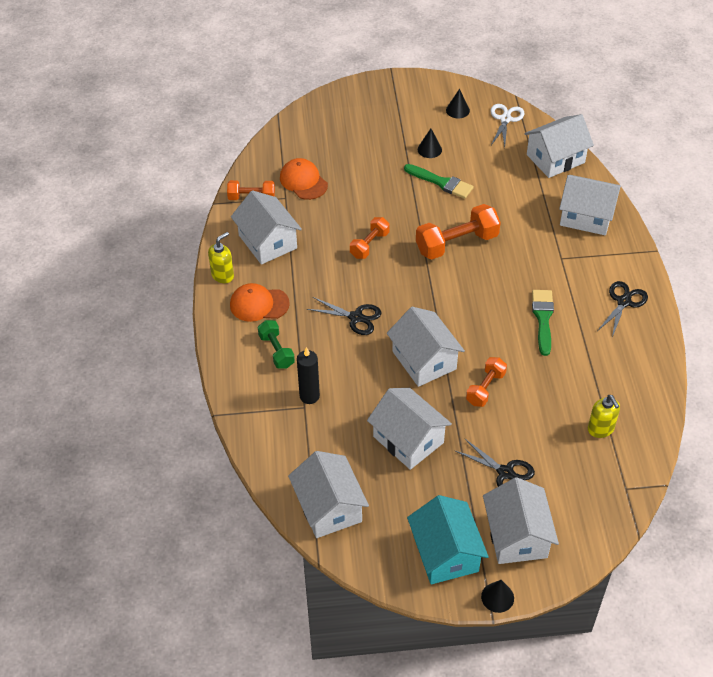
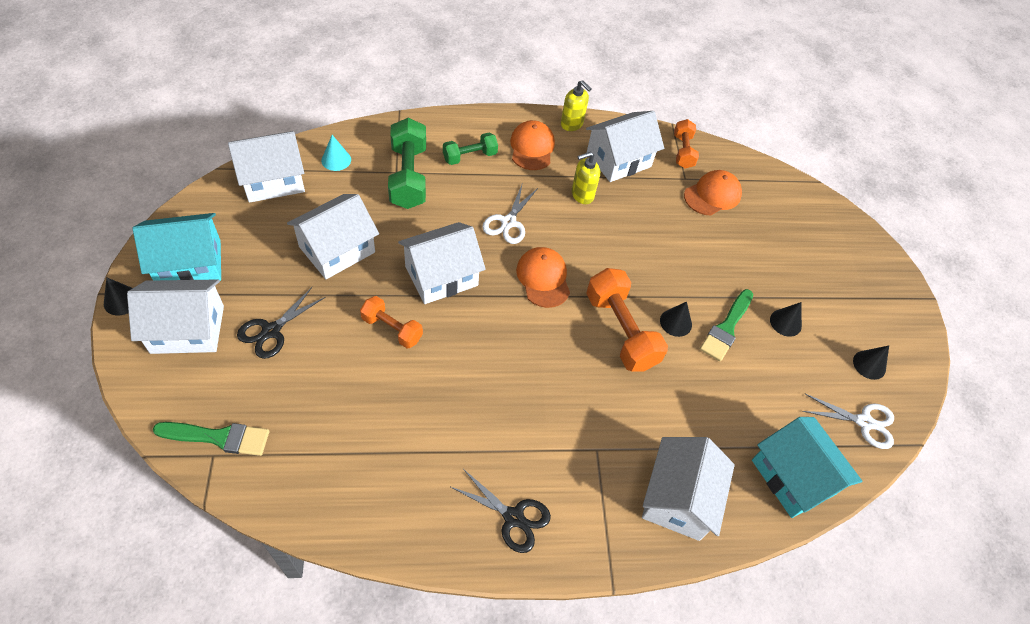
camera: 85 degrees right, 5 degrees up
(294, 458) = (336, 160): none -> turquoise cone
(309, 396) = (408, 176): black candle -> green dumbbell
(356, 317) = (508, 222): black scissors -> white scissors
(369, 245) = (616, 245): orange dumbbell -> none
(414, 291) = (543, 278): none -> orange cap
(442, 211) = (675, 322): none -> black cone
(543, 318) = (492, 408): green brush -> green brush (219, 437)
(555, 158) = (793, 477): white house -> turquoise house
(600, 429) = (307, 443): yellow soap dispenser -> yellow soap dispenser (582, 195)

